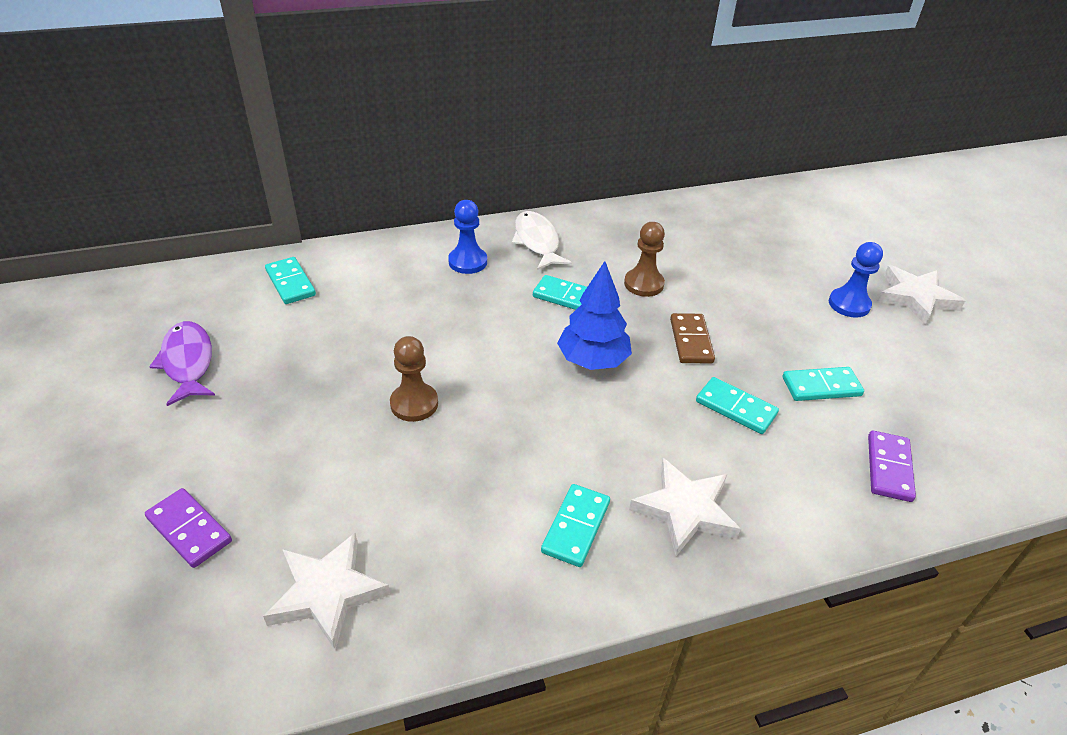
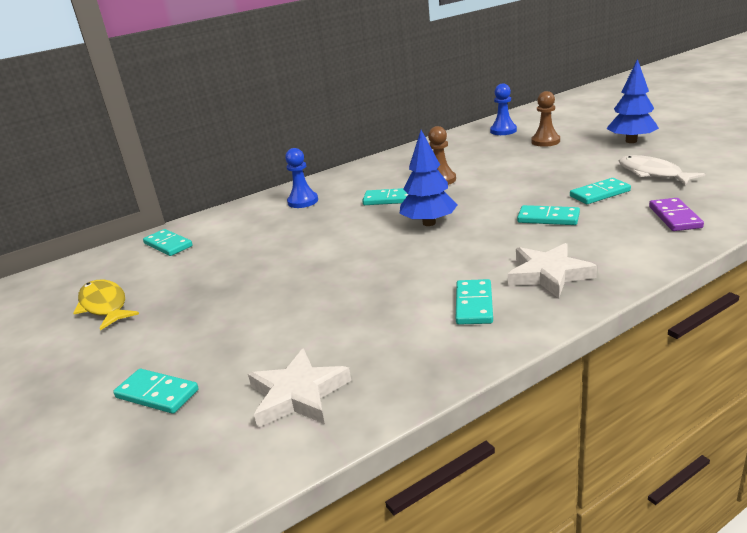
camera: 10 degrees left, 15 degrees down
(188, 362) = (104, 305): purple fish -> yellow fish
(189, 530) = (157, 394): purple domino -> turquoise domino
(414, 404) = (306, 278): brown pawn -> brown pawn (545, 141)
(537, 242) = (349, 180): white fish -> white fish (652, 173)
(691, 341) = (493, 196): brown domino -> none
(849, 304) = (589, 154): blue pawn -> blue pawn (503, 131)
(915, 298) = (631, 141): white star -> blue tree

